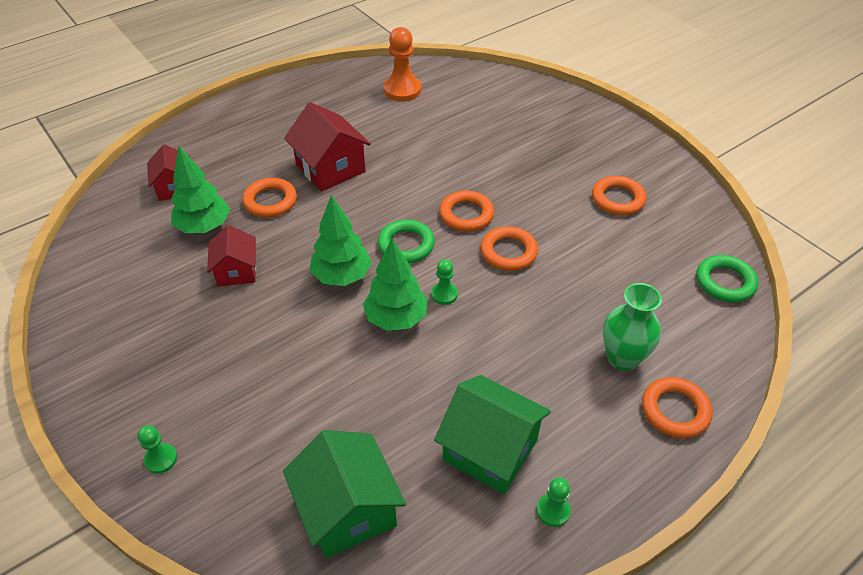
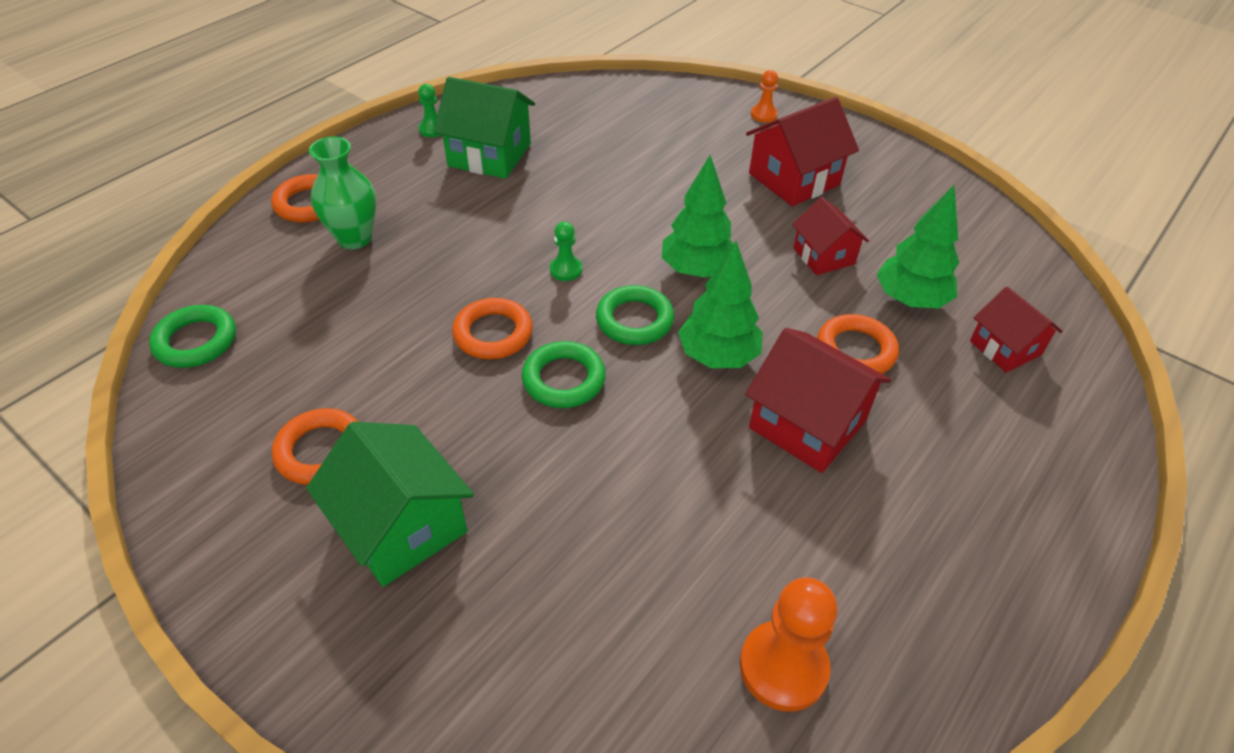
camera: 165 degrees right, 0 degrees up
(161, 459) = (763, 115): green pawn -> orange pawn
(200, 355) = (794, 179): none -> red house
(347, 510) = (597, 110): green house -> green house (401, 527)
(396, 318) = (613, 237): green tree -> green tree (718, 356)
(466, 215) = (563, 379): orange ring -> green ring

